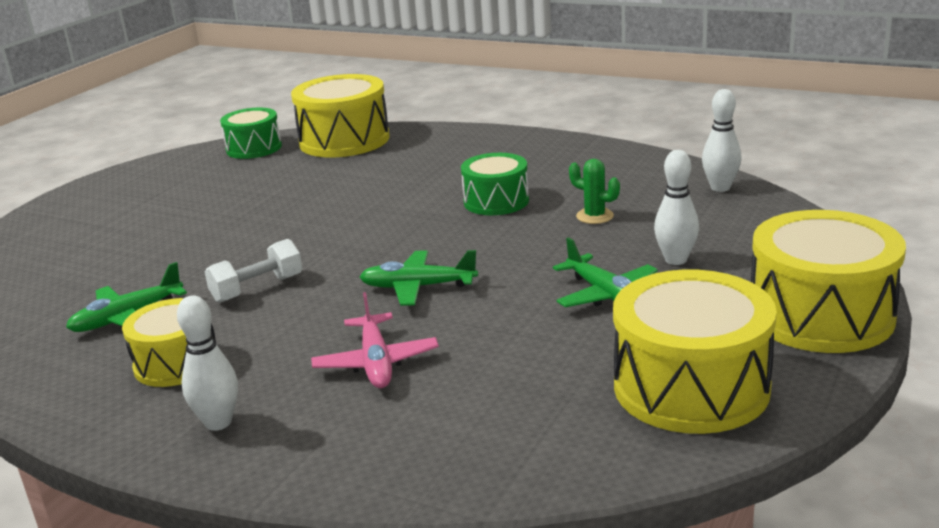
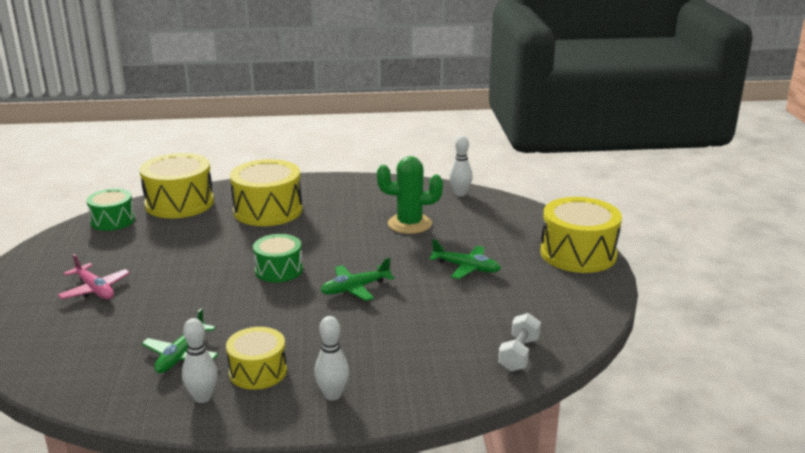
camera: 35 degrees left, 0 degrees up
(257, 288) = (251, 314): white dumbbell -> white dumbbell (519, 354)
(376, 362) = (384, 336): pink plane -> pink plane (95, 289)
(496, 201) = (339, 226): green drum -> green drum (279, 270)
(594, 216) = (409, 224): green cactus -> green cactus, size x1.89
(676, 260) = (480, 240): white bowling pin -> white bowling pin (202, 397)
(691, 387) = (557, 304): yellow drum -> yellow drum (268, 210)

